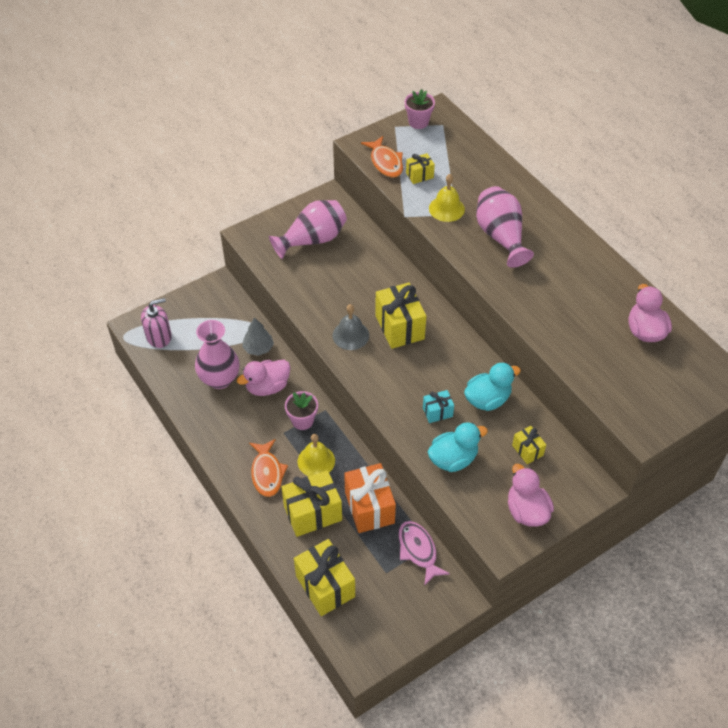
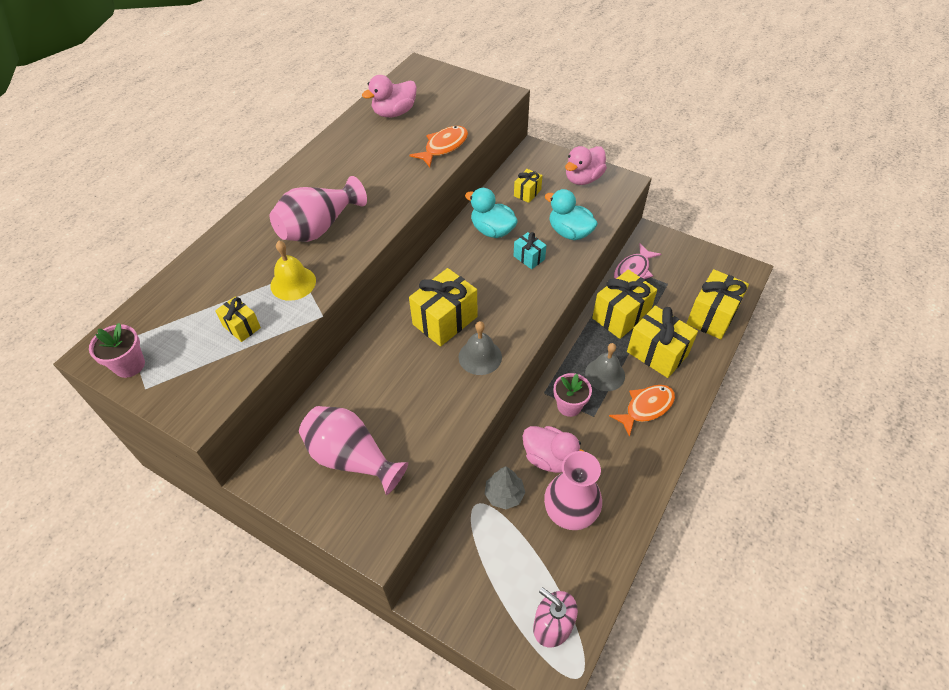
camera: 115 degrees left, 0 degrees up
(316, 461) = (605, 374): yellow bell -> grey bell
(369, 507) = (621, 316): orange gift -> yellow gift
(385, 162) = (227, 370): orange fish -> orange fish (444, 147)

